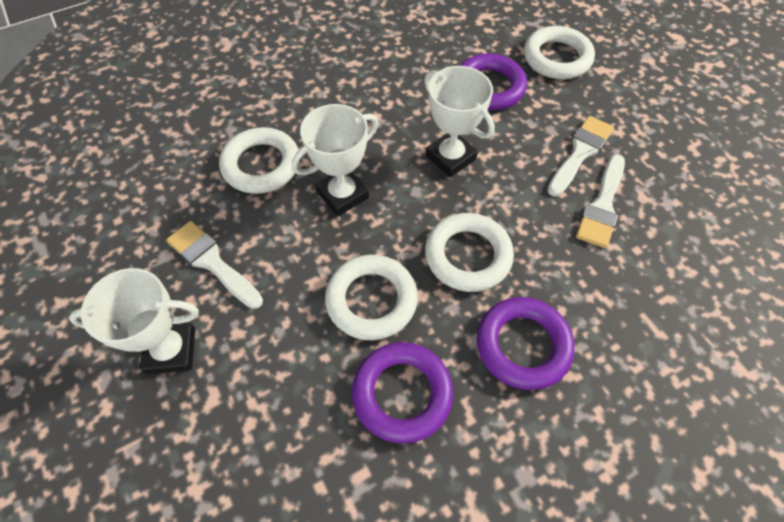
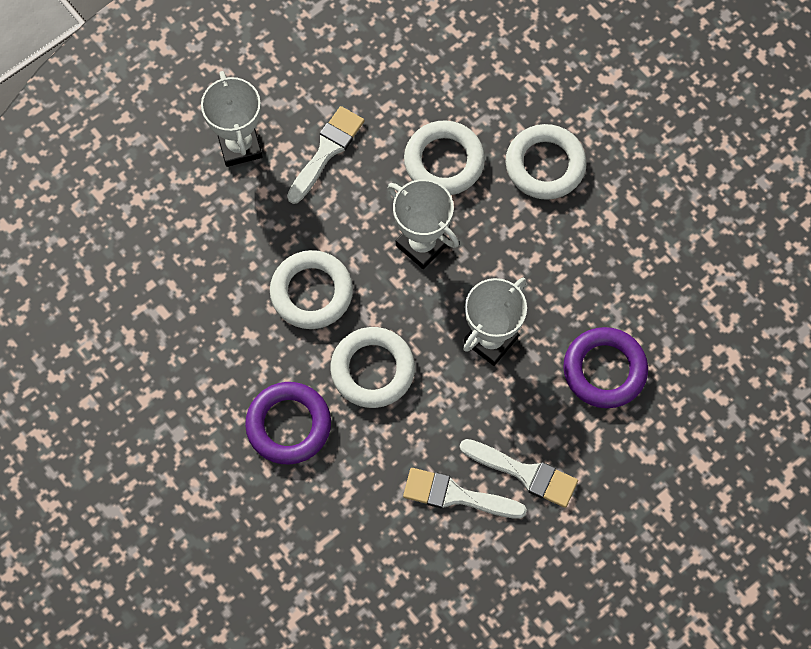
camera: 80 degrees right, 10 degrees up
(402, 393) = (230, 331): purple ring -> none
(557, 58) = (673, 445): white ring -> white ring (545, 165)

